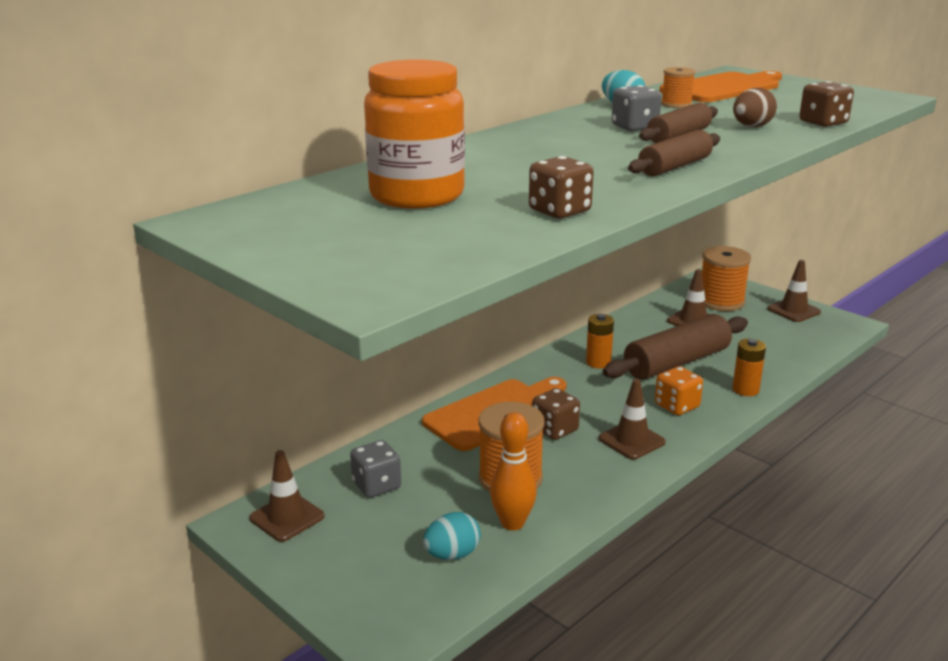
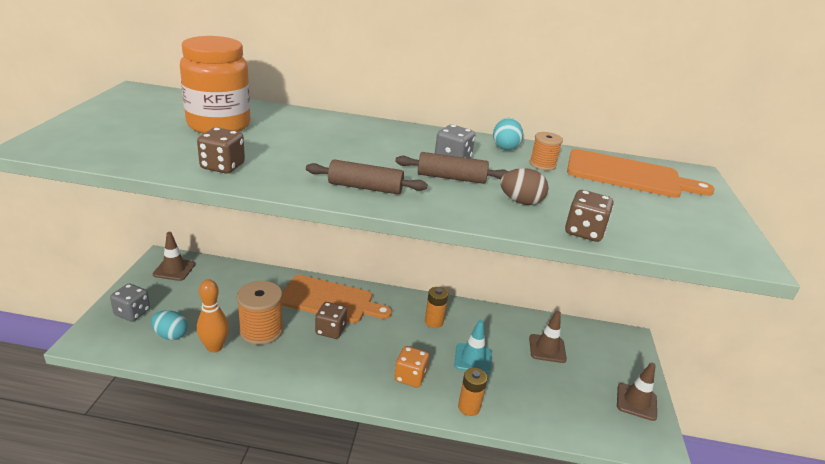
camera: 50 degrees right, 5 degrees up
(376, 485) = (221, 286): grey dice -> grey dice (132, 313)
(631, 440) = (345, 368): brown traffic cone -> none
(676, 362) = (473, 359): brown rolling pin -> turquoise traffic cone
(721, 301) = (598, 355): orange spool -> none

